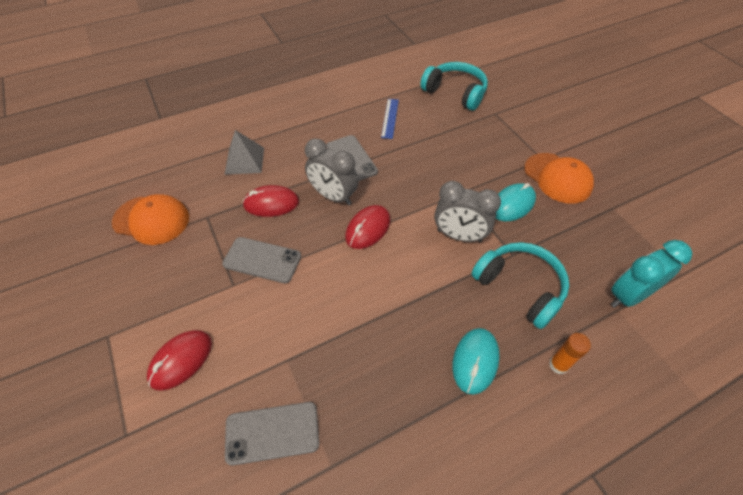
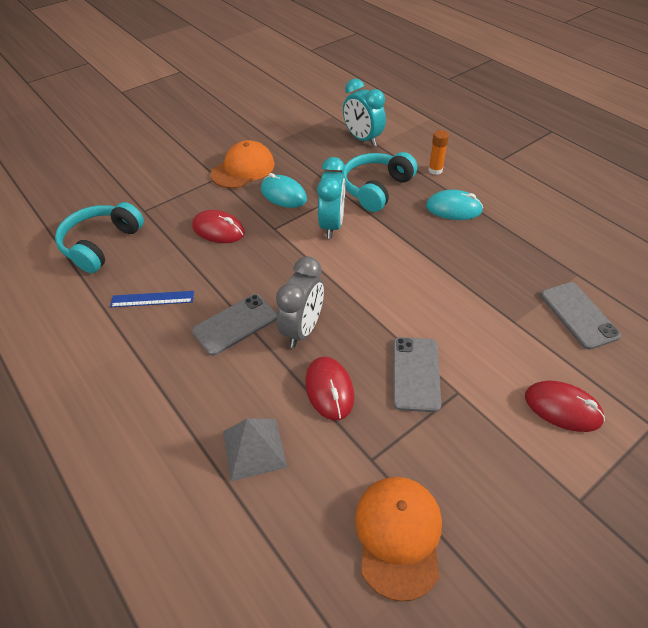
camera: 100 degrees left, 5 degrees down
(368, 229) = (343, 290): red mouse -> red mouse (218, 230)
(459, 236) = (332, 225): grey clock -> turquoise clock

